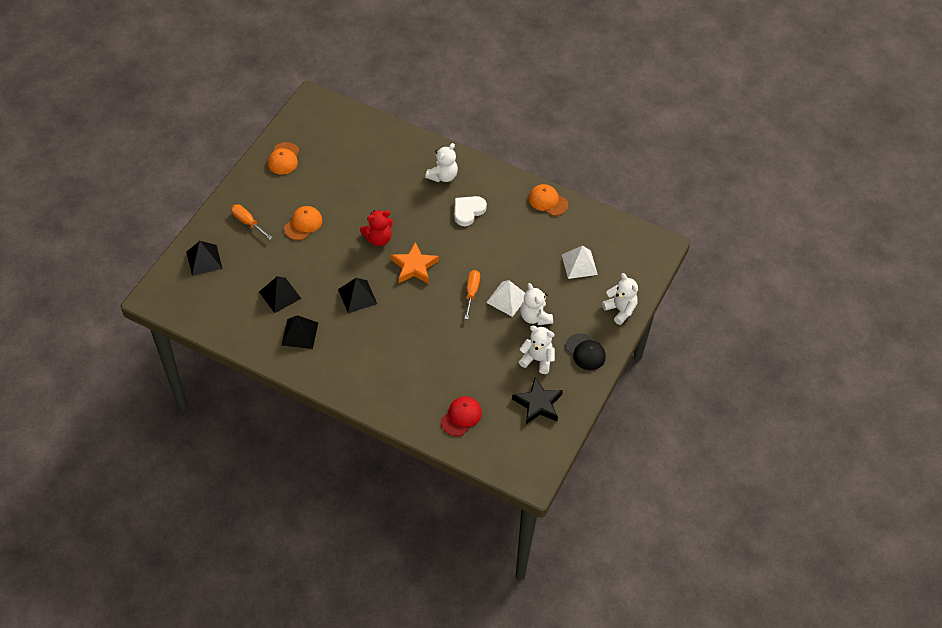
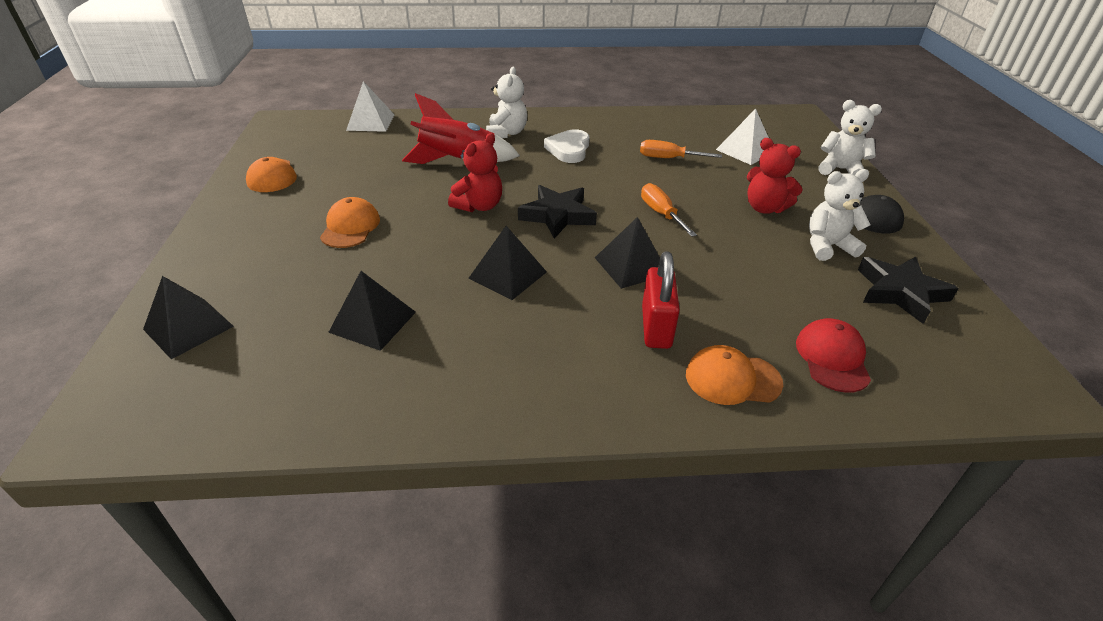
camera: 30 degrees left, 15 degrees down
(248, 222) = (251, 254): orange screwdriver -> orange screwdriver (668, 158)
(299, 333) = (452, 361): black pyramid -> black pyramid (631, 266)
(393, 193) = (458, 162): none -> red rocket
(399, 361) = (656, 327): none -> red padlock
(414, 266) = (557, 215): orange star -> black star
(507, 299) = (710, 204): white pyramid -> white pyramid (370, 122)
(535, 317) = (765, 208): white teddy bear -> red teddy bear
(548, 201) = (646, 118): orange cap -> orange cap (732, 379)

